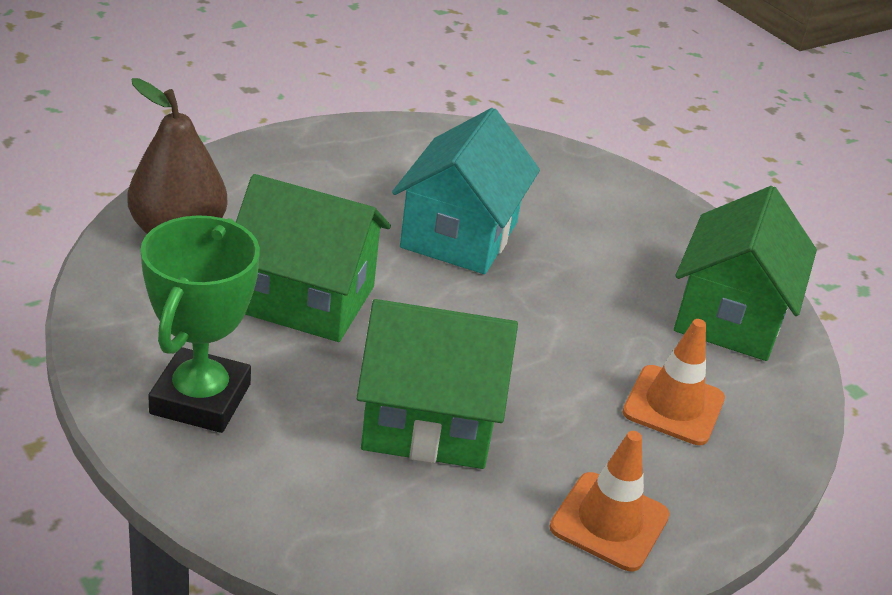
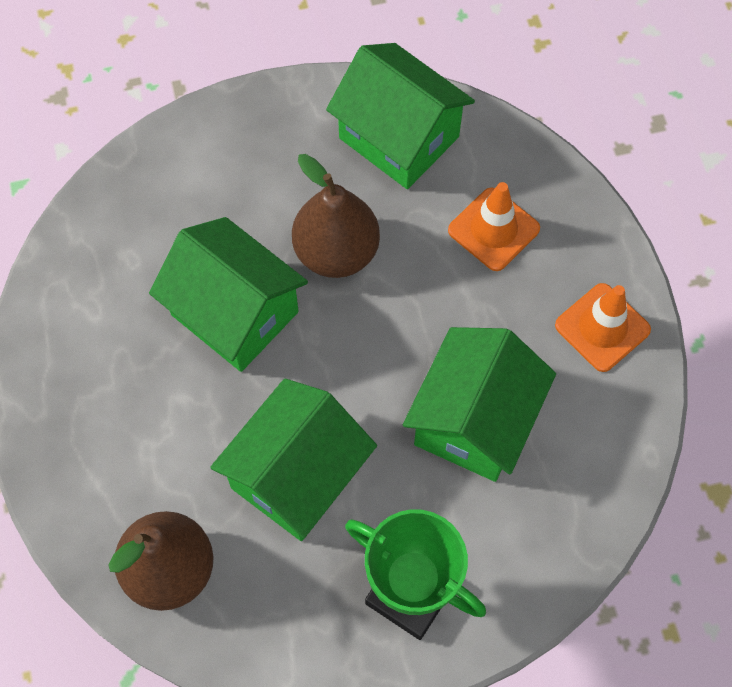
camera: 65 degrees left, 30 degrees up
(459, 235) = (235, 313): turquoise house -> green house
(567, 291) = (336, 252): none -> brown pear

